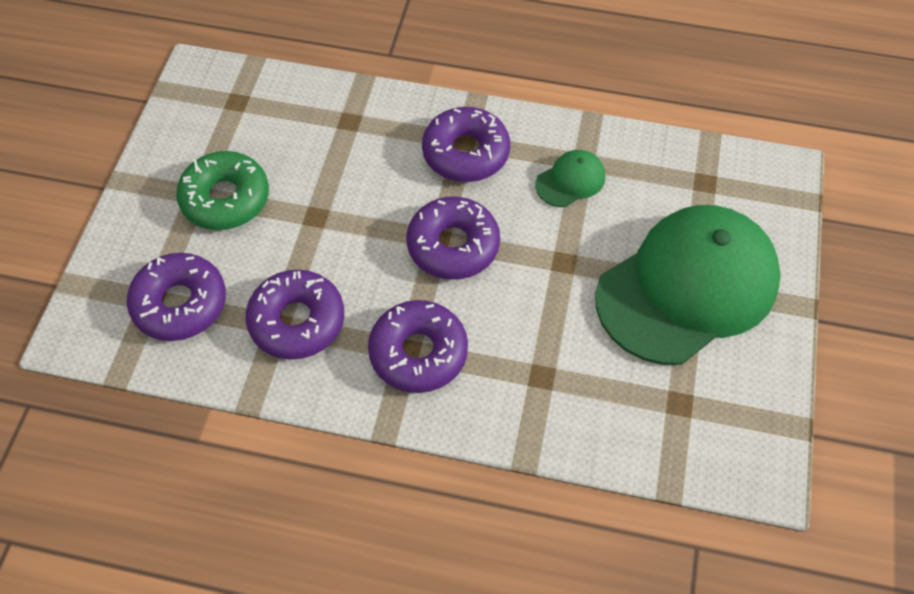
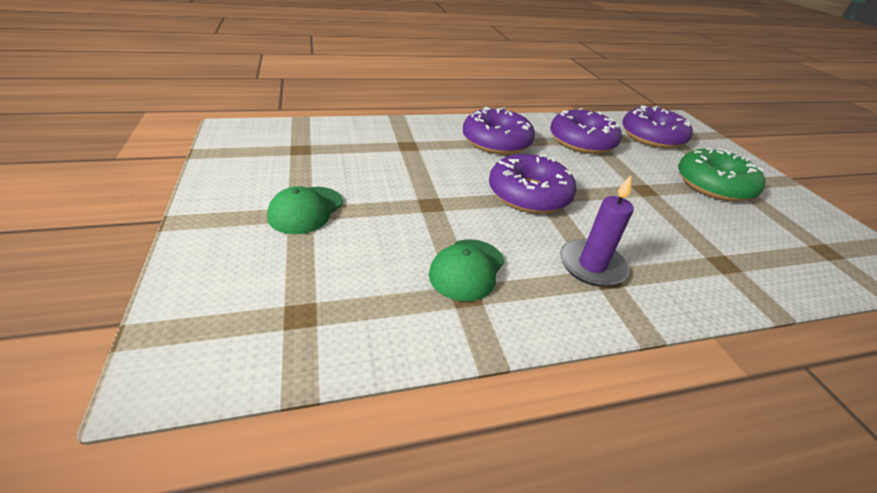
camera: 150 degrees right, 20 degrees down
(466, 153) = (592, 265): purple donut -> purple candle
(687, 287) = (306, 210): green cap -> green cap, size x0.40

